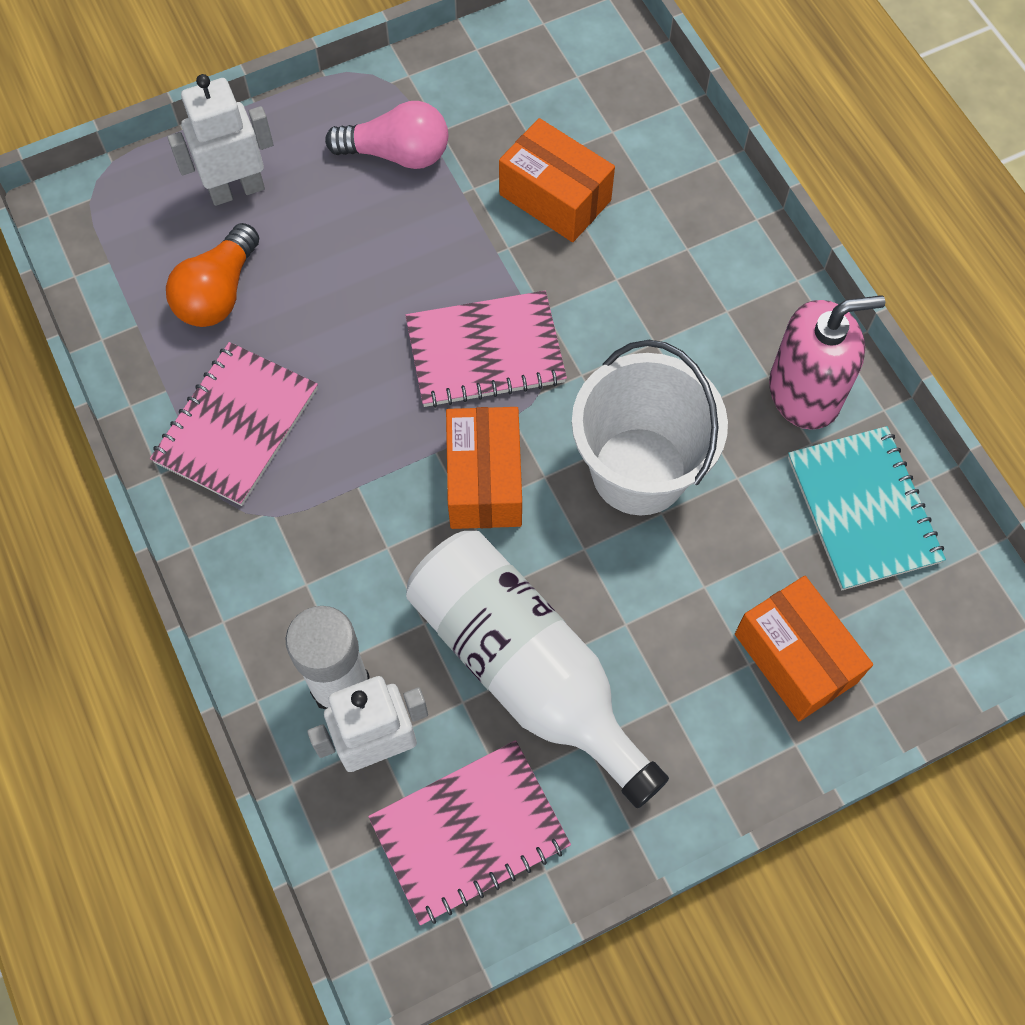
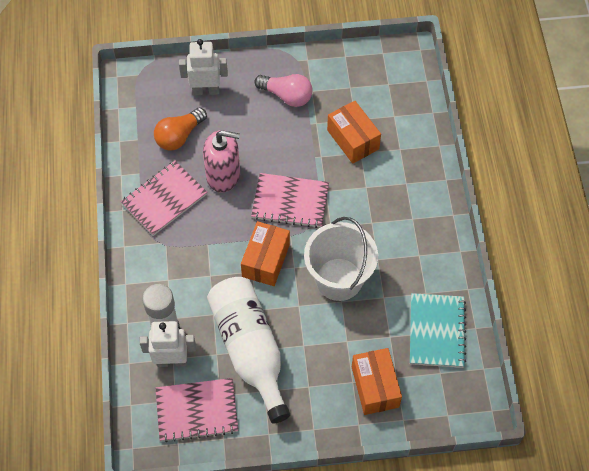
camera: 20 degrees right, 5 degrees down
(804, 393) = (433, 269): pink soap dispenser -> pink soap dispenser (223, 175)

